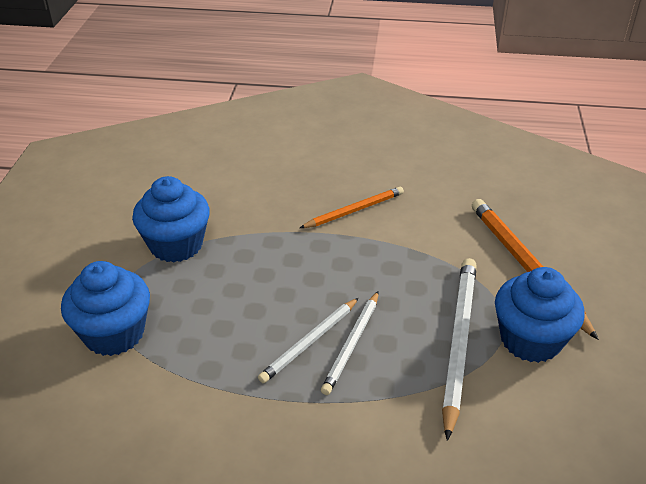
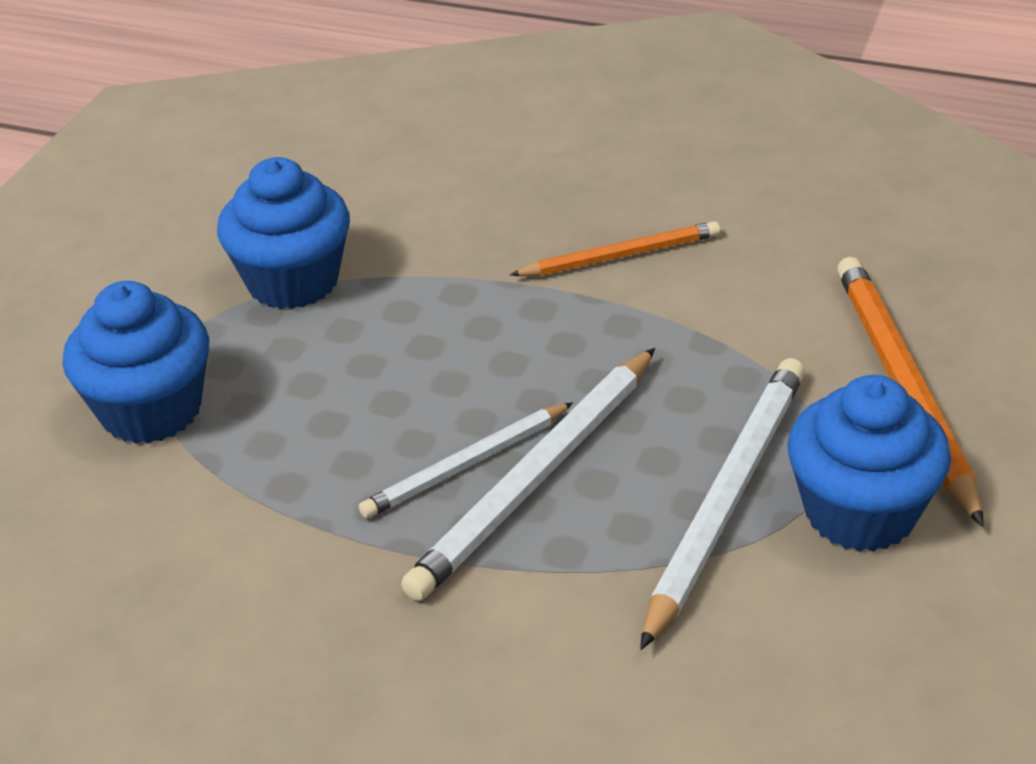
camera: 15 degrees right, 0 degrees up
(352, 344) = (537, 477): white pencil -> white pencil, size x1.62

